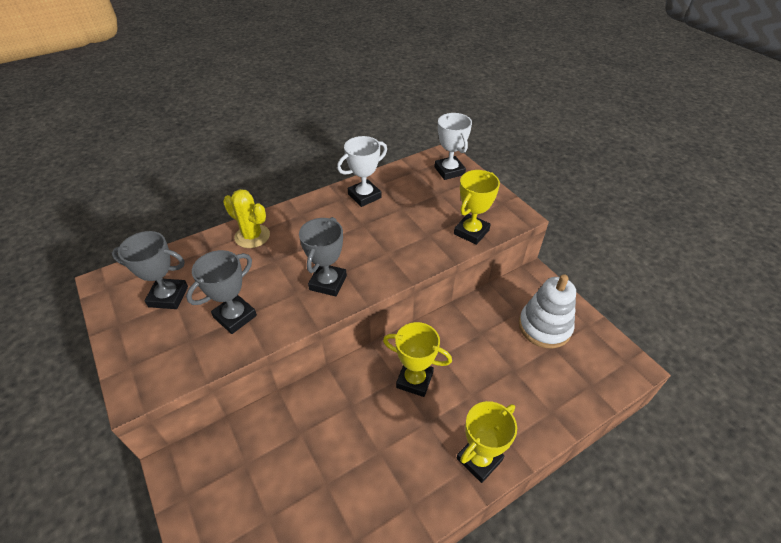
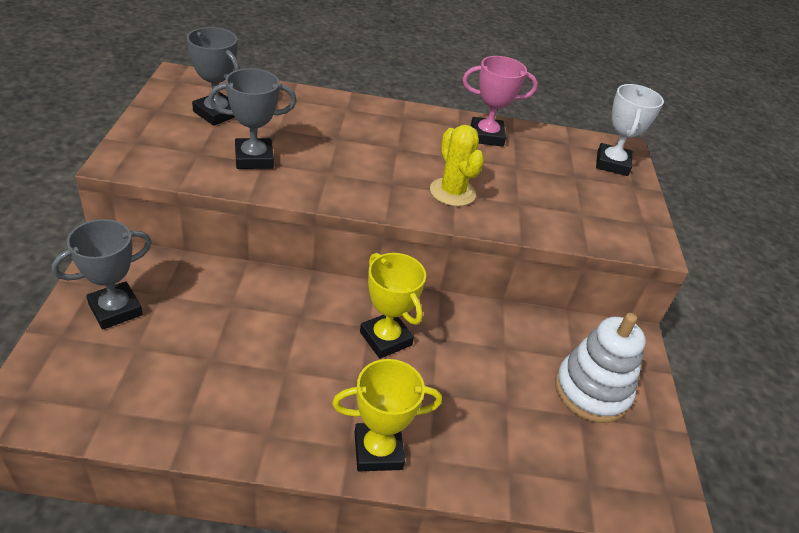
camera: 30 degrees right, 5 degrees down
(252, 236) = (337, 110): yellow cactus -> yellow cactus (452, 192)
(328, 283) = (367, 182): grey trophy -> grey trophy (115, 309)
(364, 196) = (486, 136): white trophy -> pink trophy
(471, 232) = (573, 228): yellow trophy -> none

